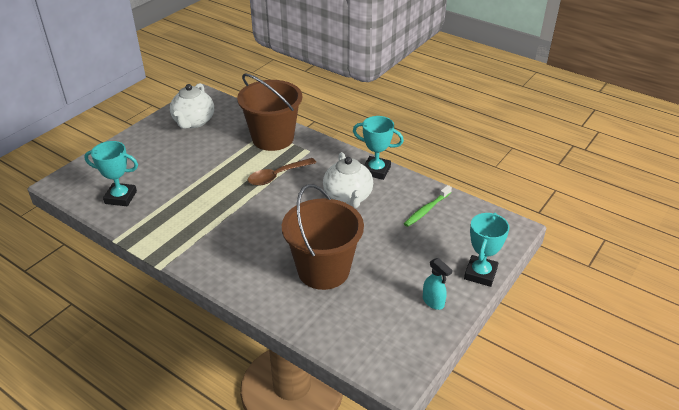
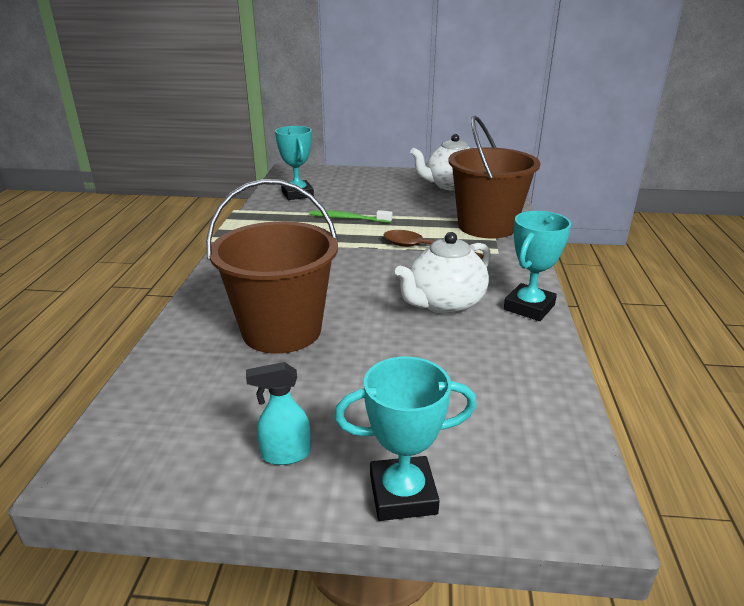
camera: 60 degrees right, 10 degrees down
(376, 170) = (529, 307): turquoise trophy -> turquoise trophy turned 45 degrees clockwise
(426, 210) = (501, 378): green toothbrush -> green toothbrush (348, 218)
(433, 302) = (285, 454): turquoise spray bottle -> turquoise spray bottle turned 60 degrees clockwise

